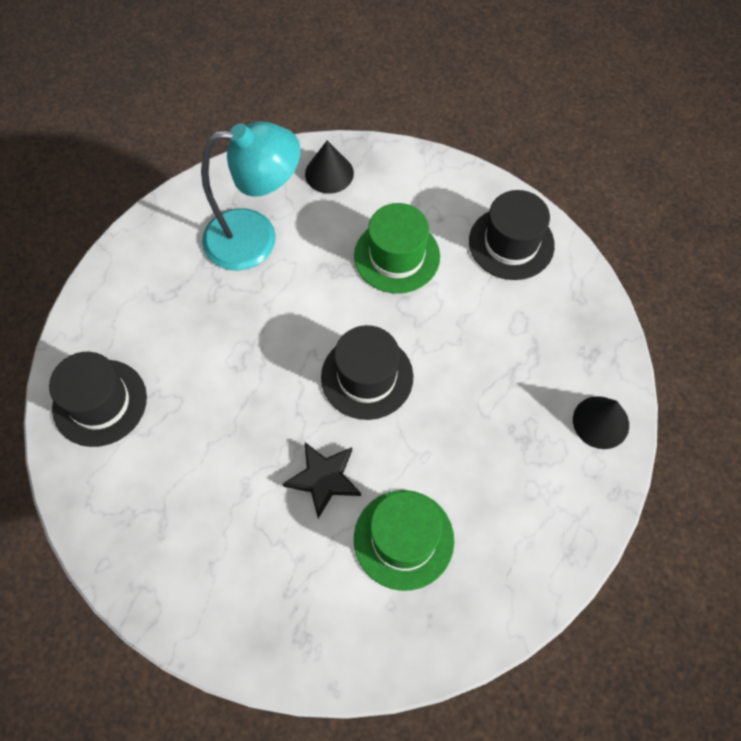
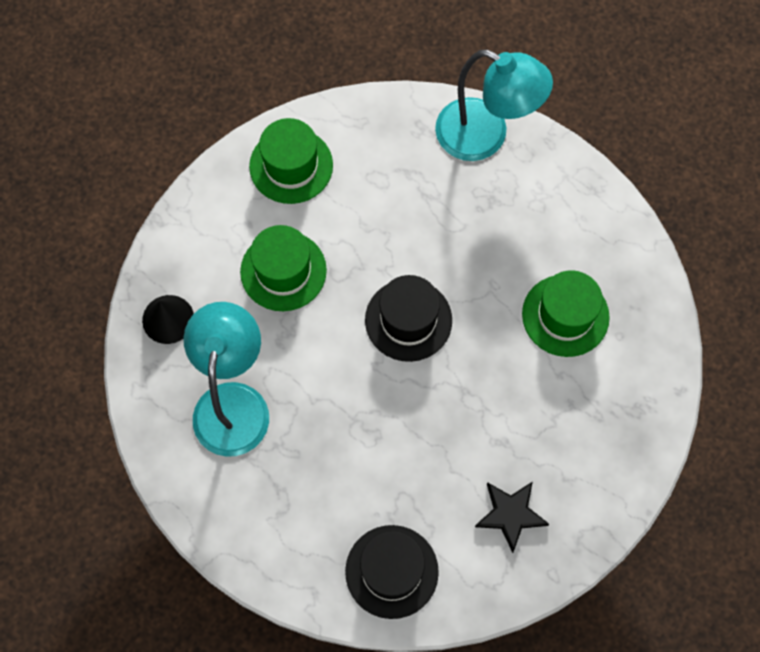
camera: 80 degrees left, 5 degrees up
(324, 479) = (501, 373): black star -> black star (510, 514)
(511, 243) = (291, 166): black hat -> green hat
(601, 422) = (485, 136): black cone -> turquoise lamp

